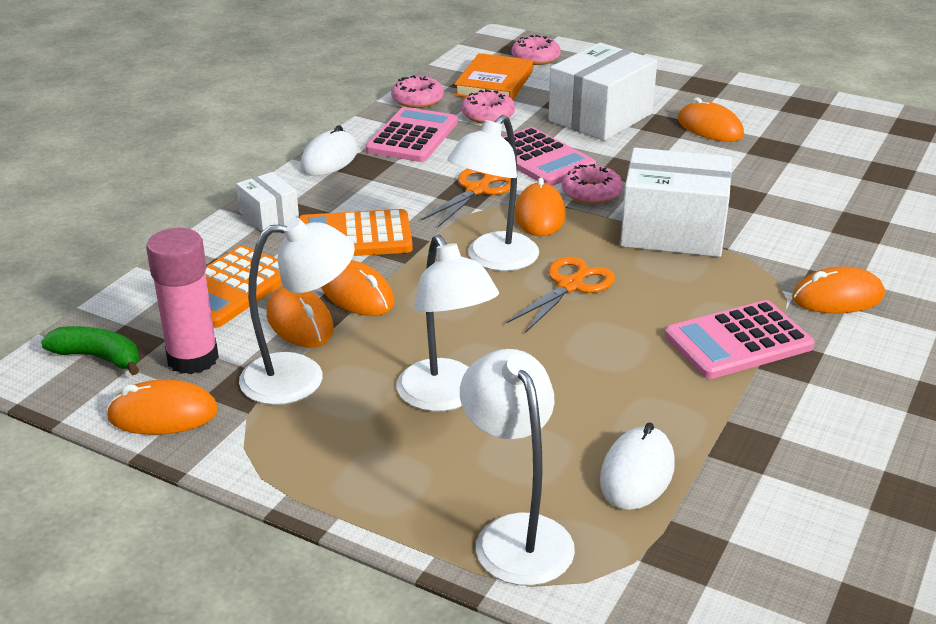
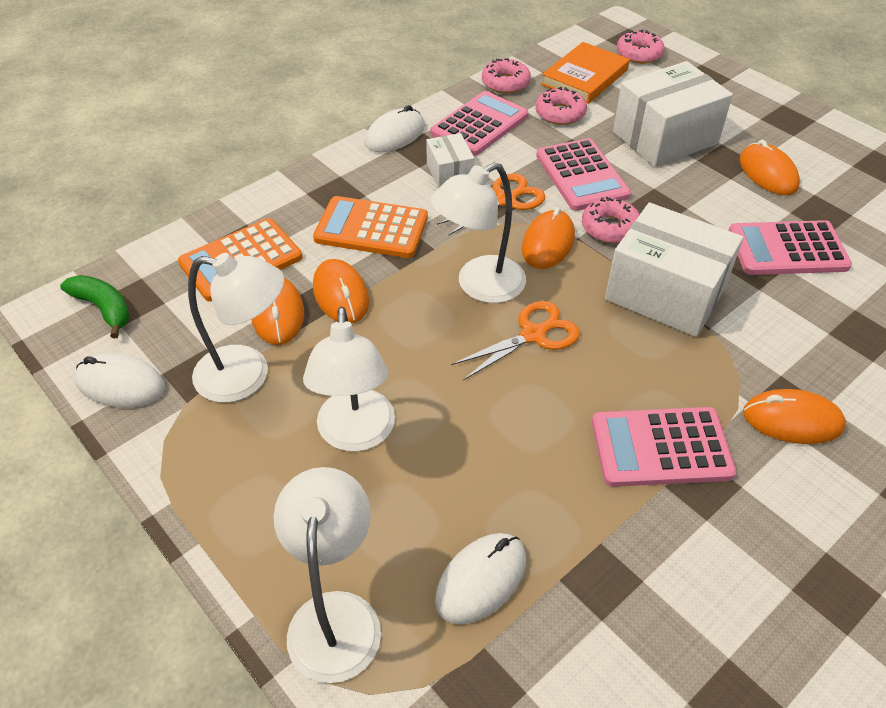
camera: 20 degrees right, 15 degrees up
(163, 414) = (120, 384): orange mouse -> white mouse
(193, 359) = (173, 330): pink glue stick -> none
(269, 216) = (312, 189): white box -> white box (449, 173)
(760, 179) = (787, 249): none -> pink calculator

